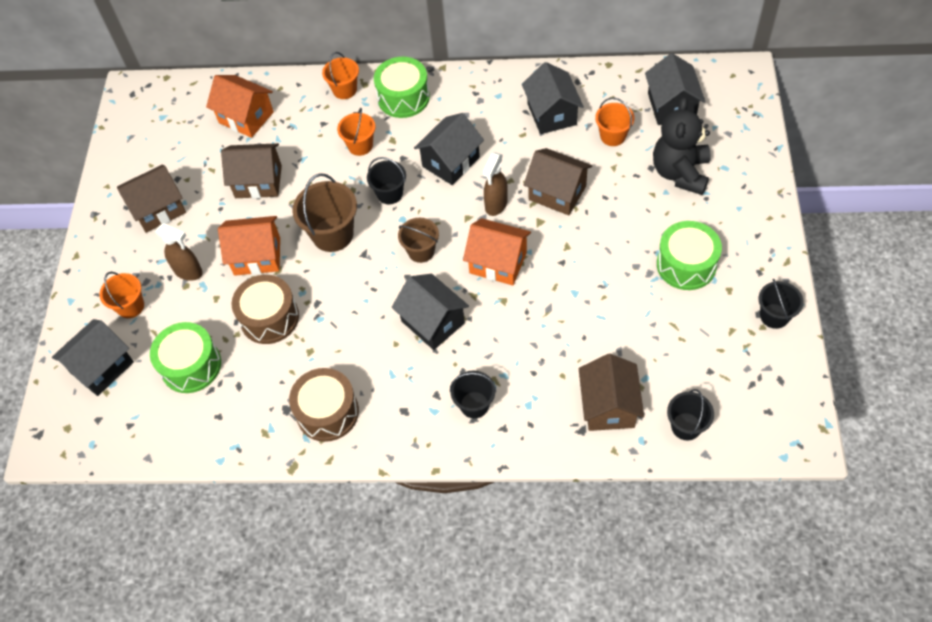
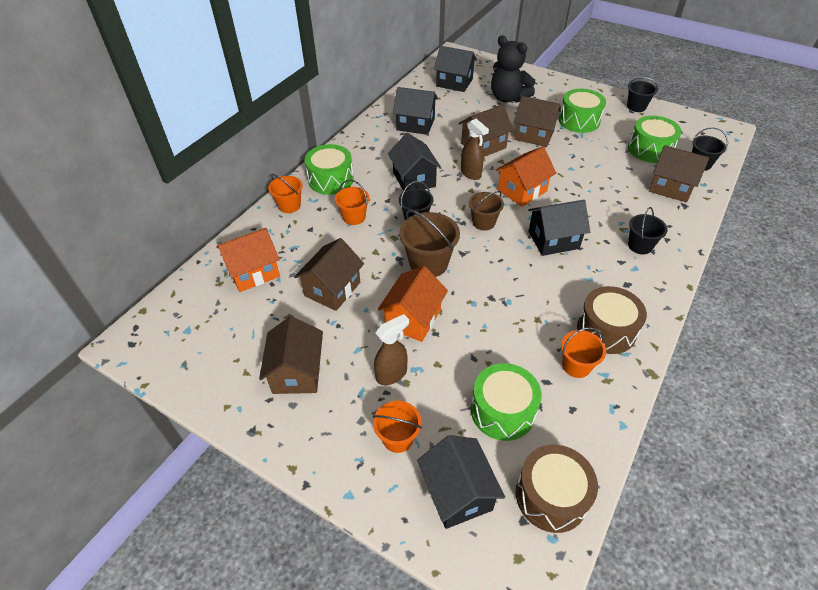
camera: 65 degrees left, 10 degrees down
(269, 318) = (486, 333): brown drum -> brown drum (551, 496)
(613, 136) = (457, 109): orange bucket -> orange bucket (576, 366)
(616, 231) = (534, 135): none -> brown house
(678, 361) = (650, 149): none -> green drum

